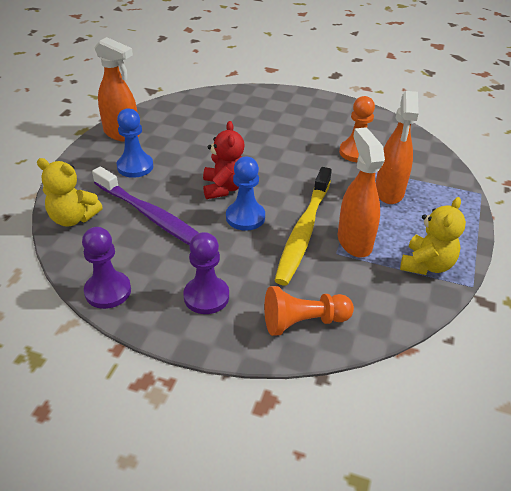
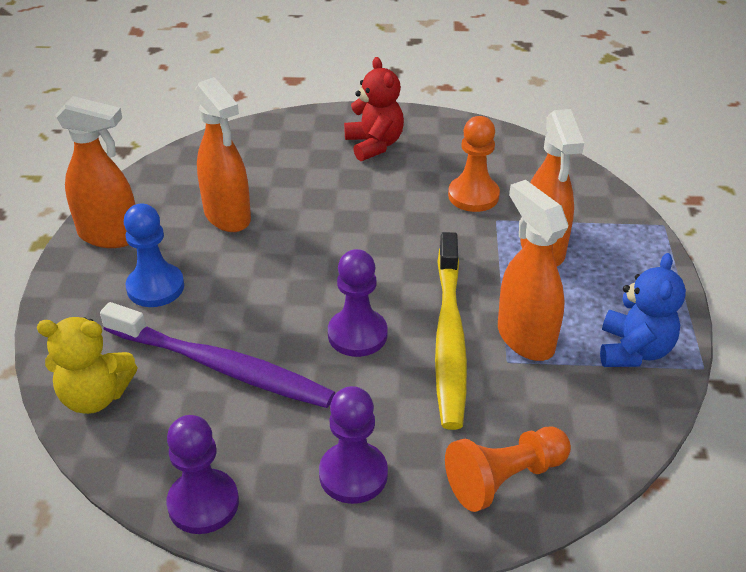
camera: 15 degrees left, 0 degrees up
(195, 136) = (227, 216): none -> orange spray bottle
(224, 188) = (306, 294): red teddy bear -> red teddy bear (374, 145)
(245, 217) = (357, 334): blue pawn -> purple pawn
(426, 265) = (633, 350): yellow teddy bear -> blue teddy bear

